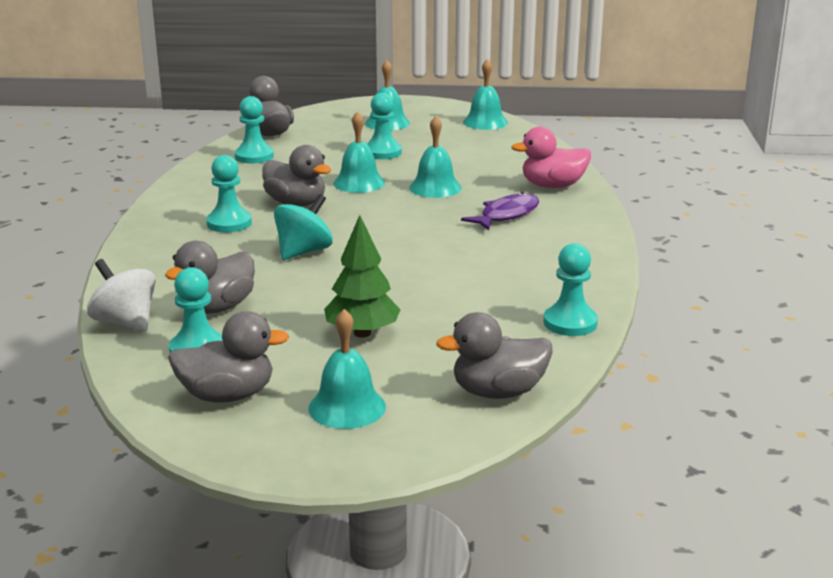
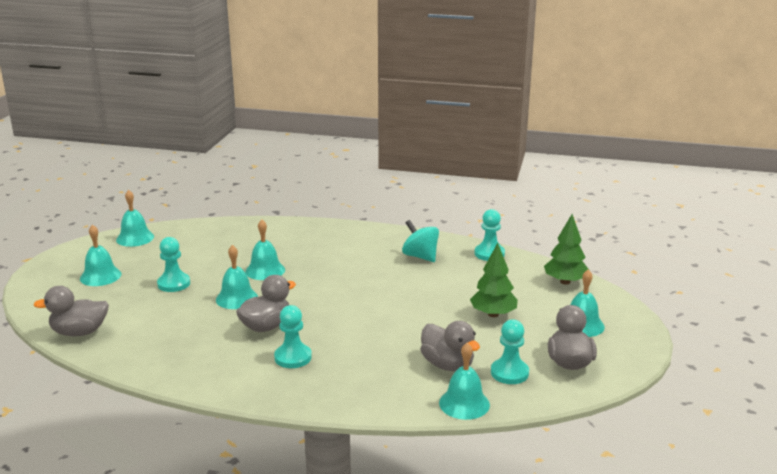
camera: 80 degrees left, 0 degrees up
(125, 322) = (464, 403): white spinning top -> turquoise bell
(254, 156) = (138, 342): turquoise pawn -> none
(303, 252) = (362, 328): turquoise spinning top -> turquoise spinning top (420, 256)
(498, 392) = (565, 282): grey duck -> green tree
(506, 215) = (329, 252): purple fish -> none
(552, 186) = (286, 232): pink duck -> none

